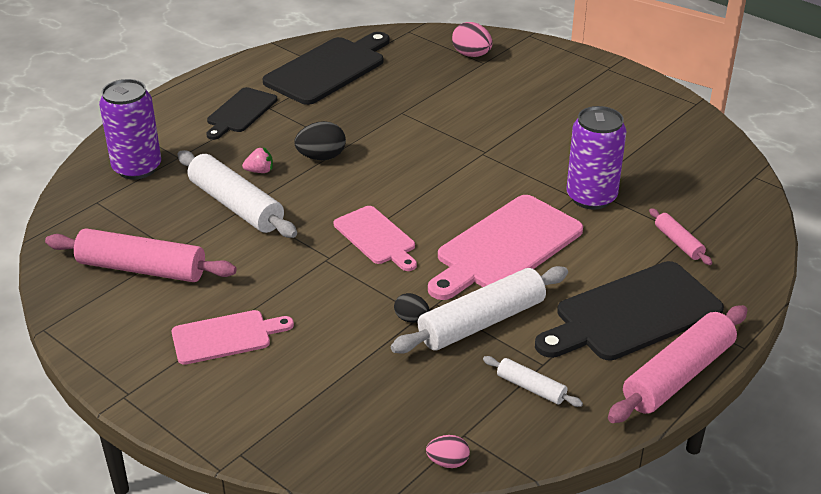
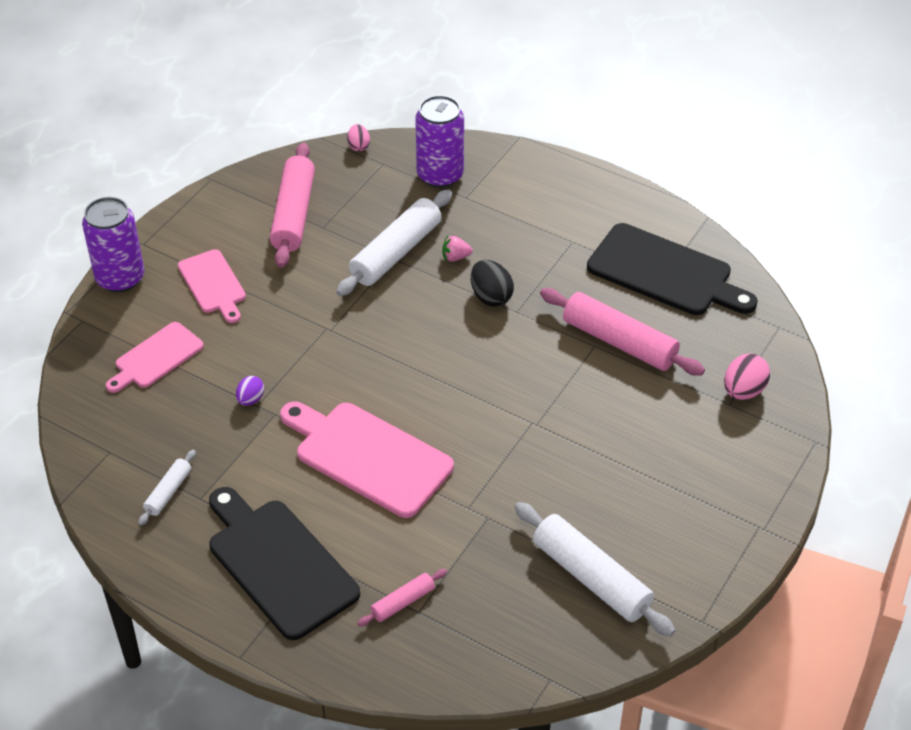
camera: 80 degrees right, 10 degrees up
(240, 112) = (555, 222): black cutting board -> none
(260, 171) = (455, 257): pink strawberry -> pink strawberry turned 105 degrees clockwise
(376, 238) = (365, 358): pink cutting board -> pink cutting board (156, 358)
(411, 319) = (250, 399): black egg -> purple egg
(448, 462) = (78, 445): pink egg -> pink egg (358, 146)
(482, 322) = (252, 449): white rolling pin -> white rolling pin (591, 578)
(591, 197) = (470, 522): purple can -> purple can (120, 278)
(678, 375) = (194, 601): pink rolling pin -> pink rolling pin (619, 342)

